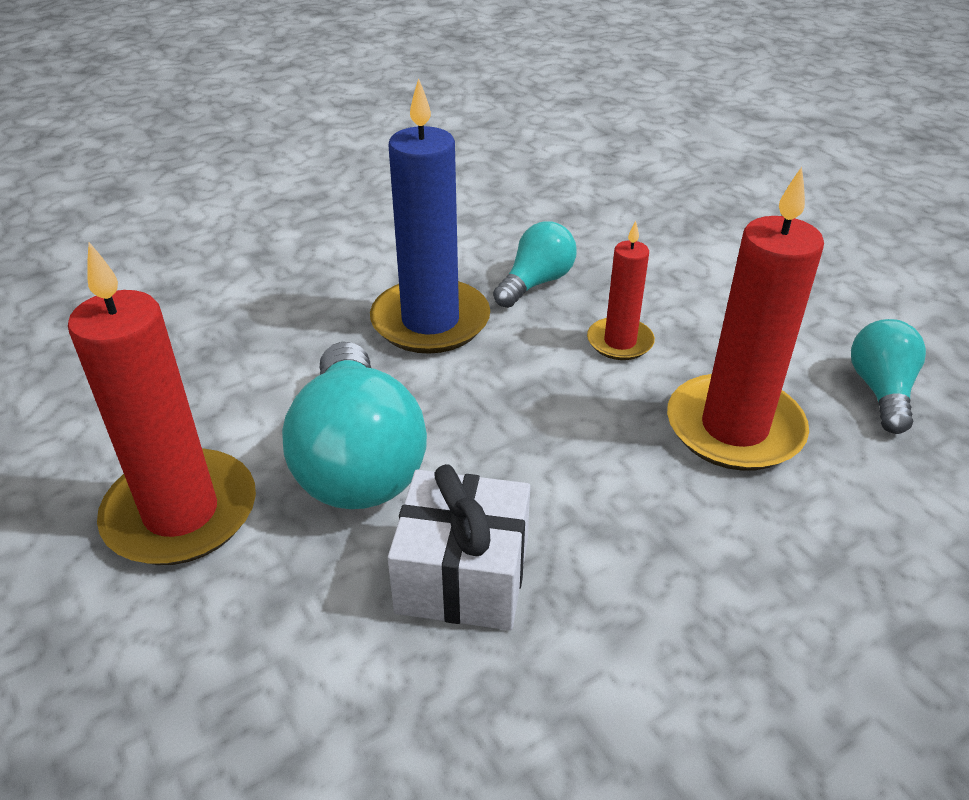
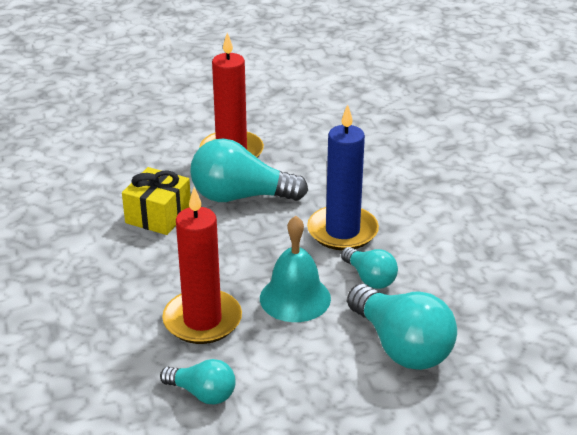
camera: 105 degrees right, 5 degrees down
(463, 576) = (158, 215): white gift -> yellow gift
(620, 342) = (295, 298): red candle -> turquoise bell
(658, 245) = (401, 346): none -> turquoise light bulb

